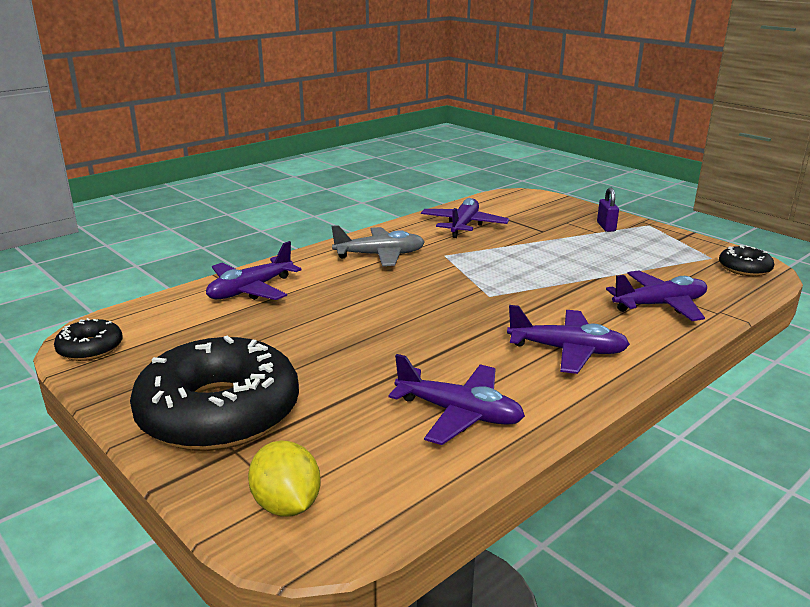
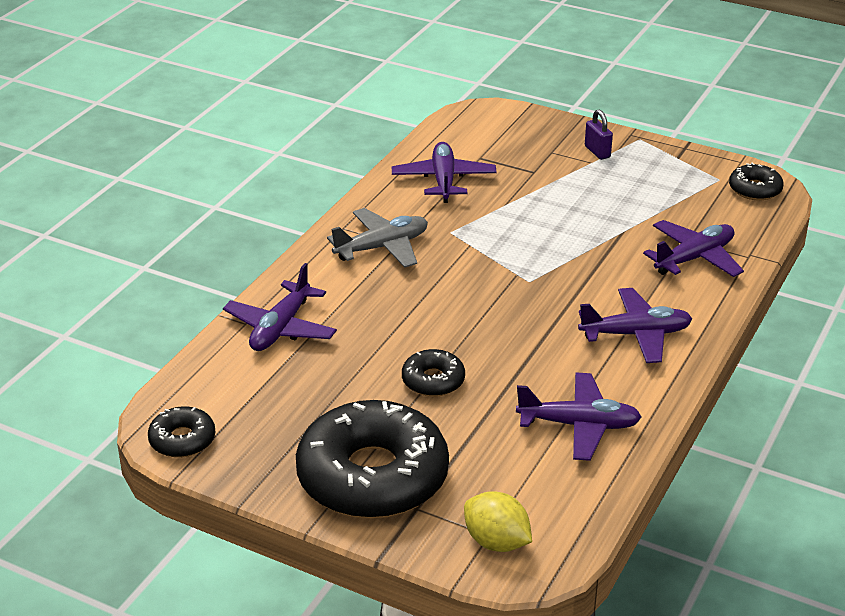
camera: 20 degrees left, 10 degrees up
(344, 349) = (433, 381): none -> black donut

